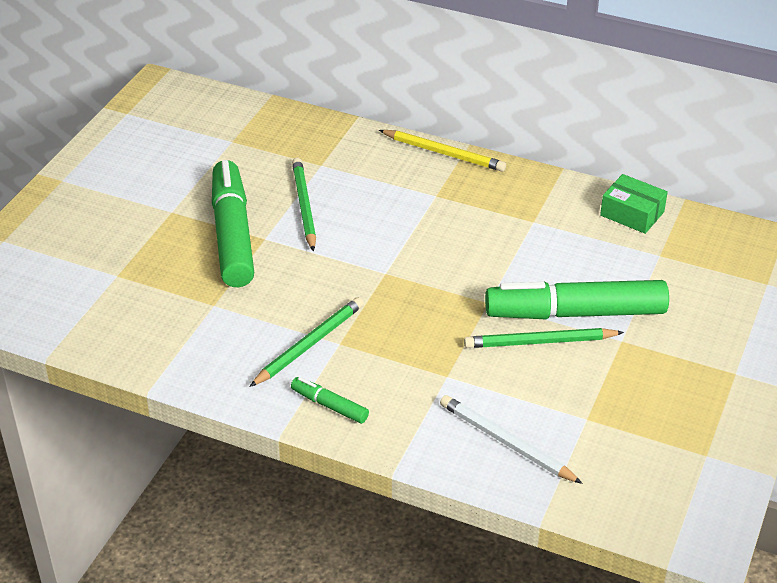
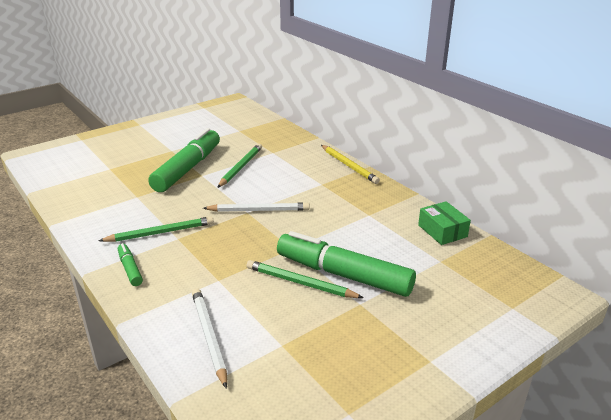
camera: 30 degrees right, 10 degrees down
(397, 265) = (258, 210): none -> white pencil

